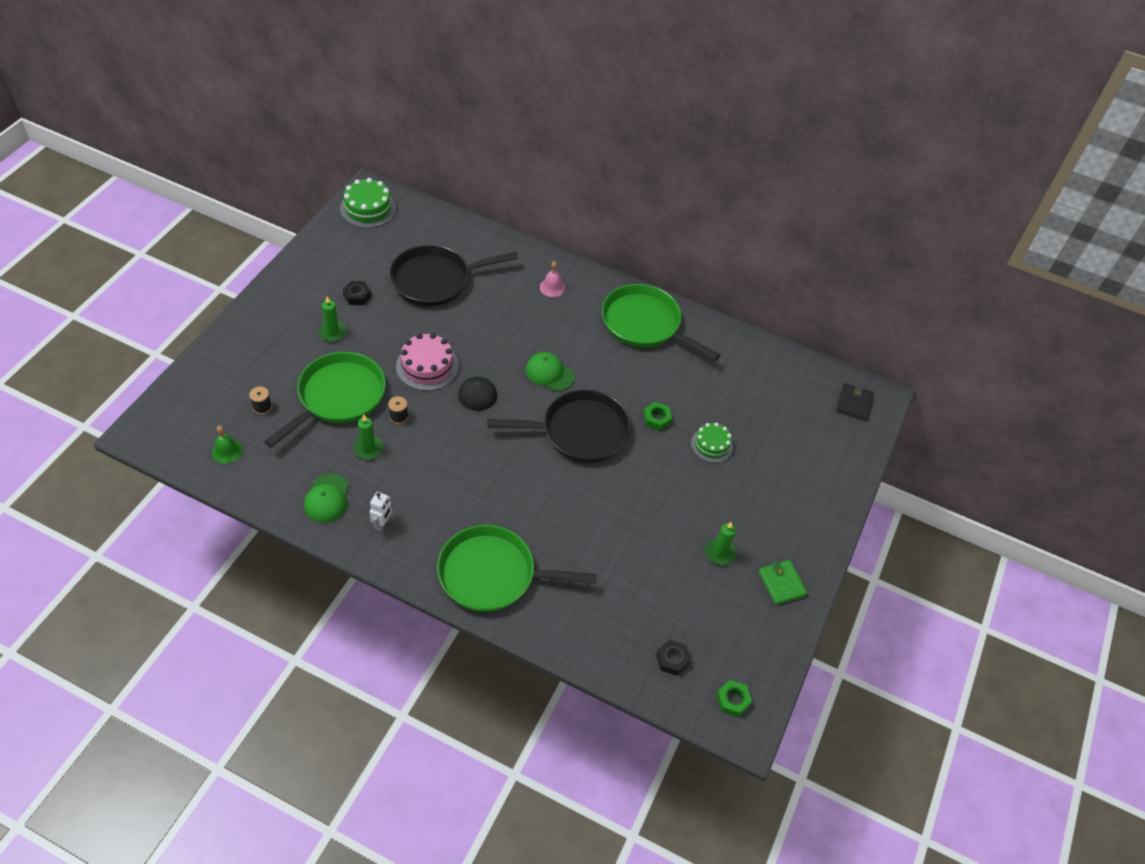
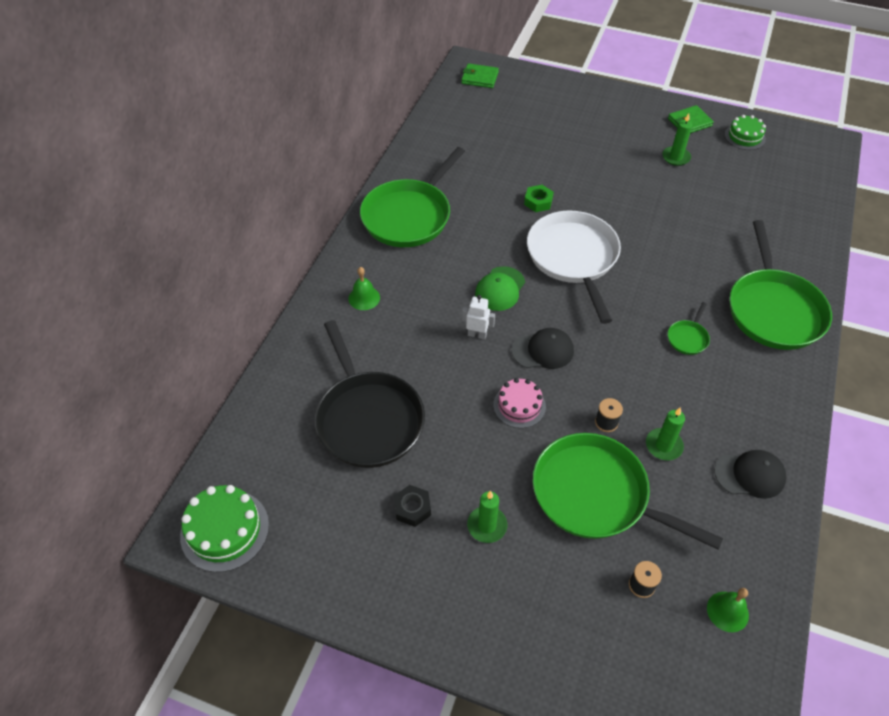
camera: 90 degrees left, 0 degrees up
(327, 498) = (750, 475): green cap -> black cap
(382, 524) = (759, 413): white robot -> white robot (477, 334)
(427, 366) = (519, 405): pink cake -> pink cake, size x0.67
(472, 495) = (688, 338): none -> green pan
(552, 287) = (364, 298): pink bell -> green bell
(580, 431) = (573, 257): black pan -> white pan
(672, 660) = (795, 183): black nut -> none
(711, 445) = (557, 164): green cake -> green cake (744, 137)
(733, 700) = (811, 149): green nut -> none
(854, 403) = (480, 78): black wallet -> green wallet

